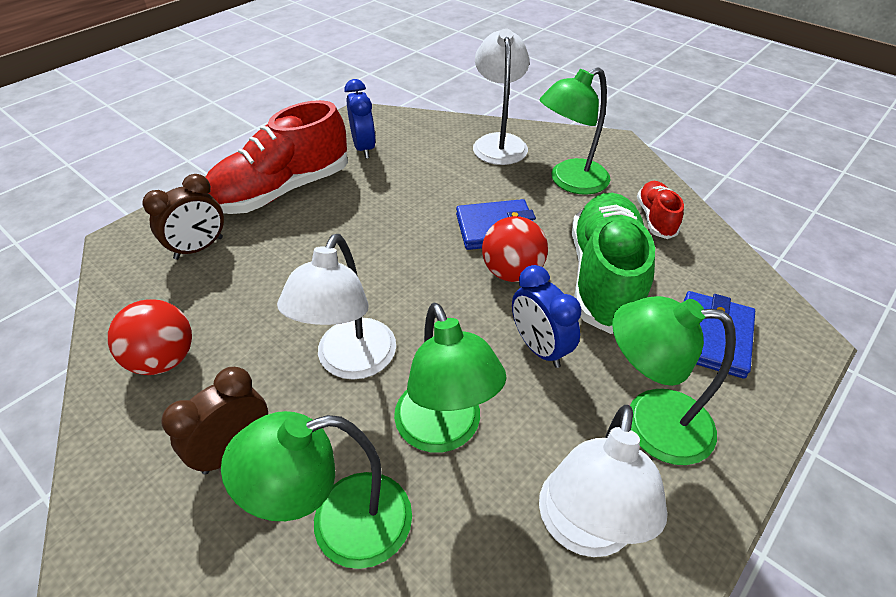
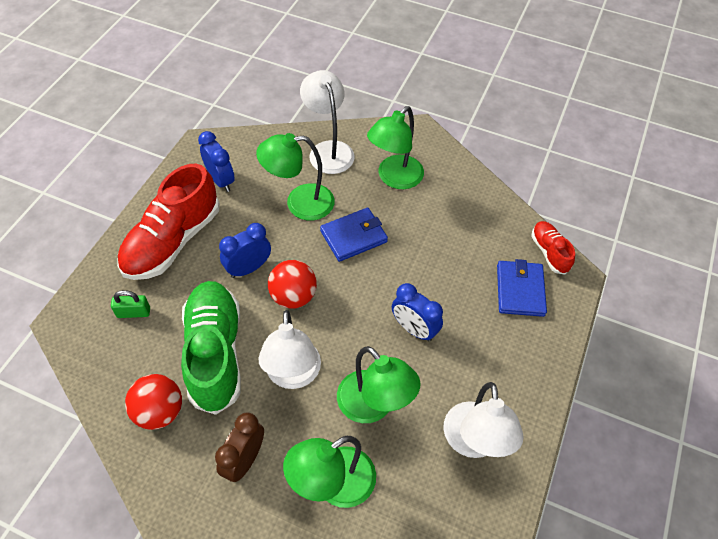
camera: 20 degrees left, 10 degrees up
(199, 248) = (134, 312): brown clock -> green padlock
(353, 234) = (248, 268): none -> blue clock
(512, 272) = (377, 273): red ball -> red ball (293, 296)
(604, 277) = (441, 260): green shoe -> green shoe (215, 353)
(650, 423) = (495, 363): green lamp -> green lamp (299, 203)
(655, 218) = (464, 199): red shoe -> red shoe (549, 252)

